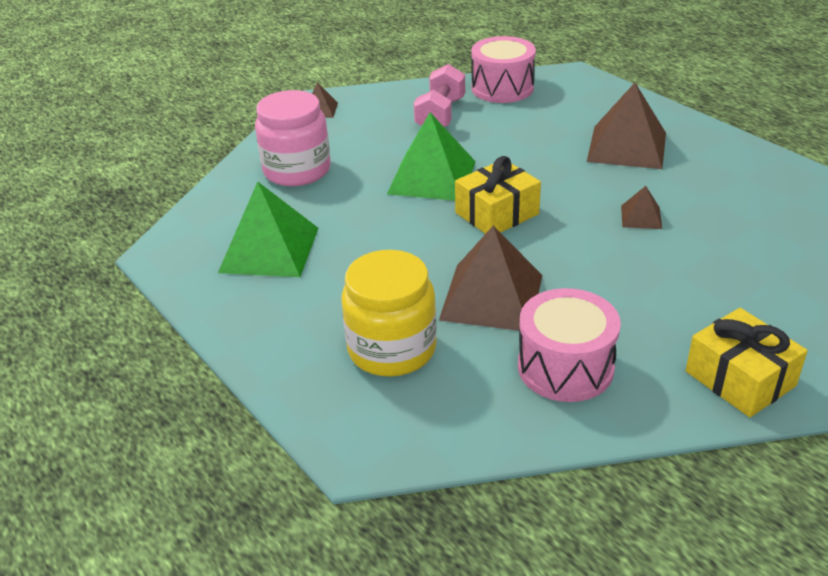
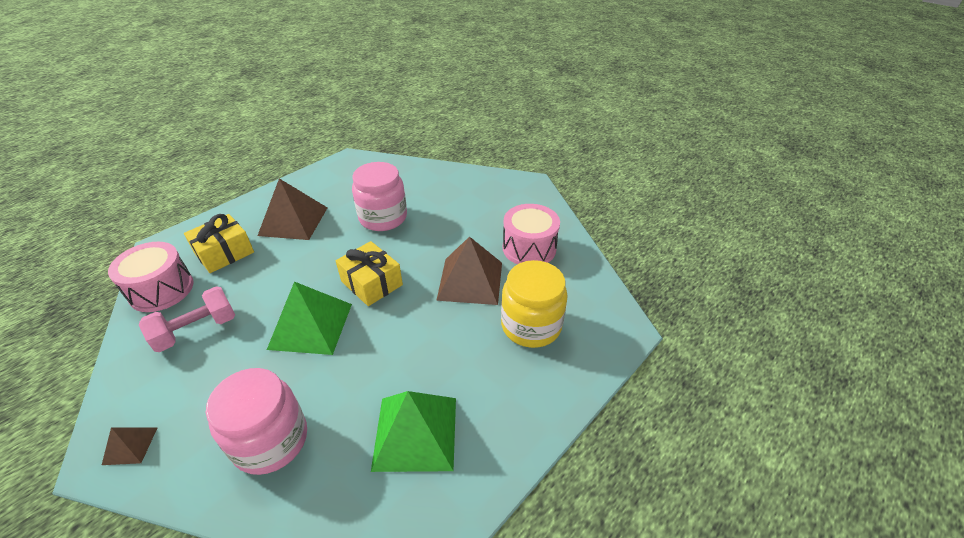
camera: 100 degrees left, 5 degrees up
(440, 115) = (196, 330): pink dumbbell -> pink dumbbell turned 45 degrees counterclockwise
(641, 217) = (383, 218): brown pyramid -> pink jar
(740, 378) = (523, 193): yellow gift -> yellow gift (224, 253)

